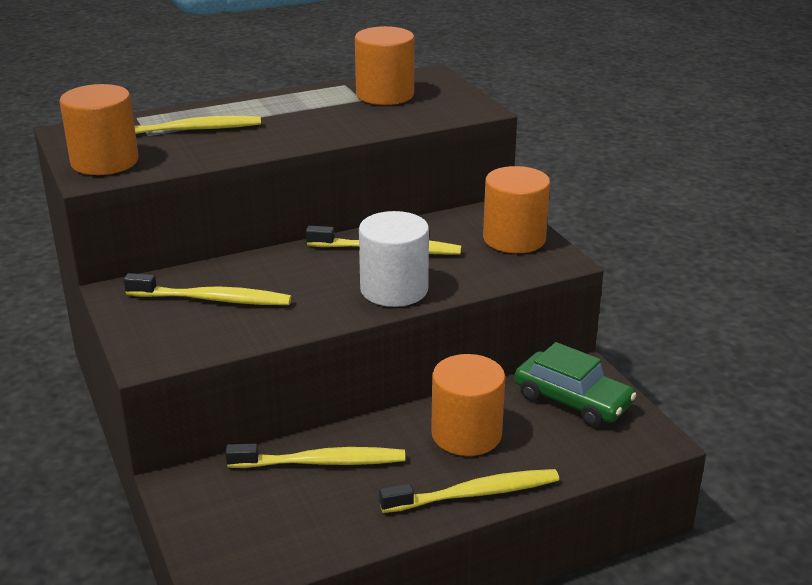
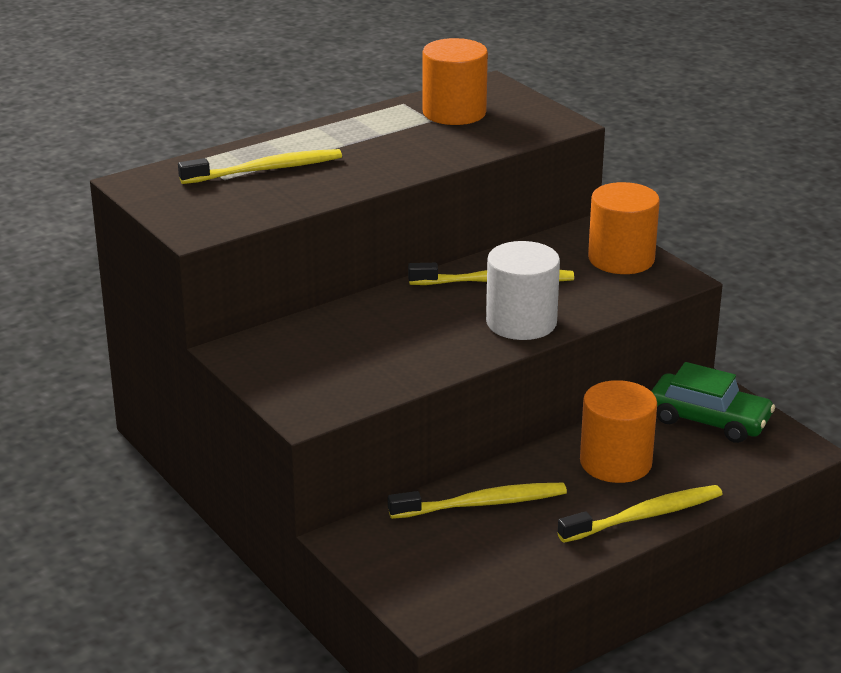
camera: 10 degrees left, 0 degrees up
(104, 162) = (198, 213): orange cylinder -> none
(212, 299) = (339, 349): yellow toothbrush -> none

